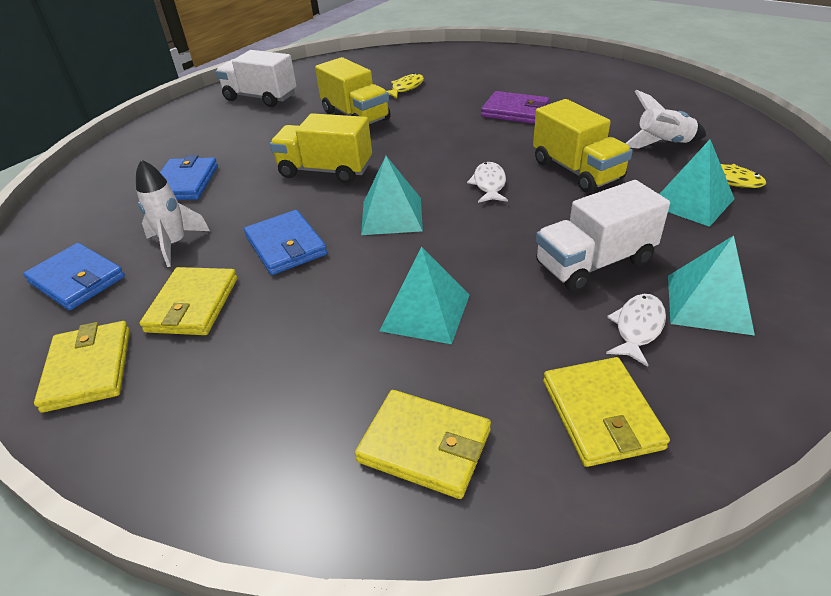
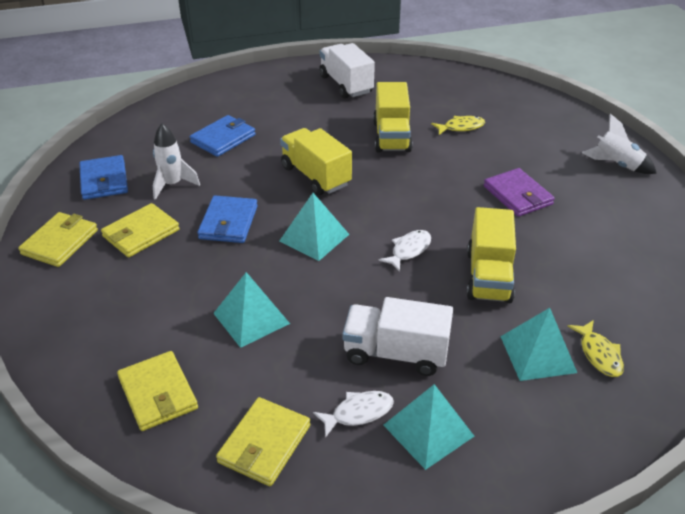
camera: 35 degrees right, 0 degrees up
(663, 144) = (595, 293): white rocket -> white rocket (616, 165)

